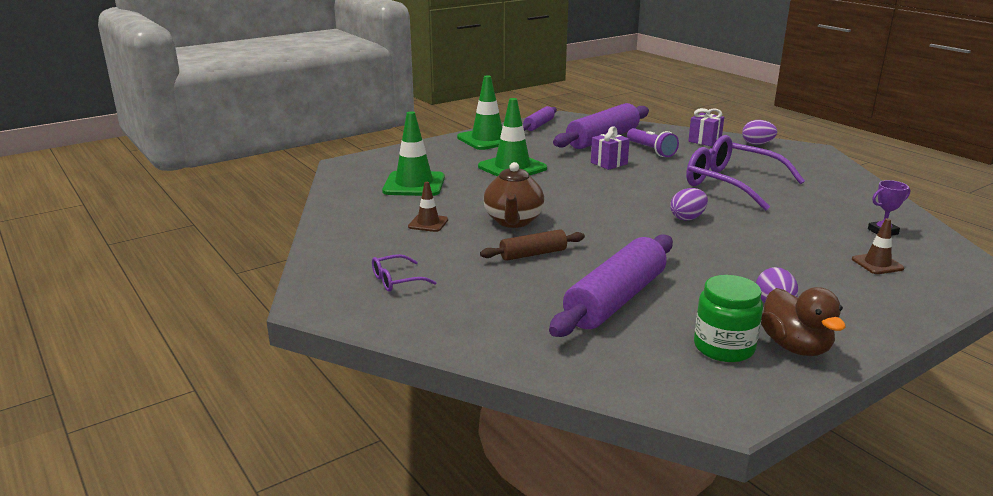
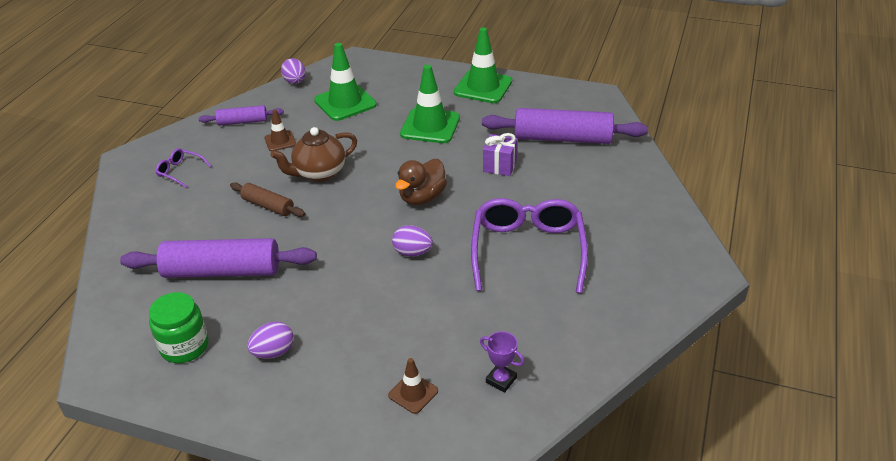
camera: 55 degrees right, 15 degrees up
(539, 125) = (555, 93): purple rolling pin -> purple rolling pin (242, 122)
(651, 150) = (565, 175): purple flashlight -> none
(704, 141) = (637, 195): purple gift -> none
(757, 144) = (674, 230): purple egg -> purple egg (295, 82)
(795, 347) = (209, 382): brown duck -> brown duck (422, 197)

